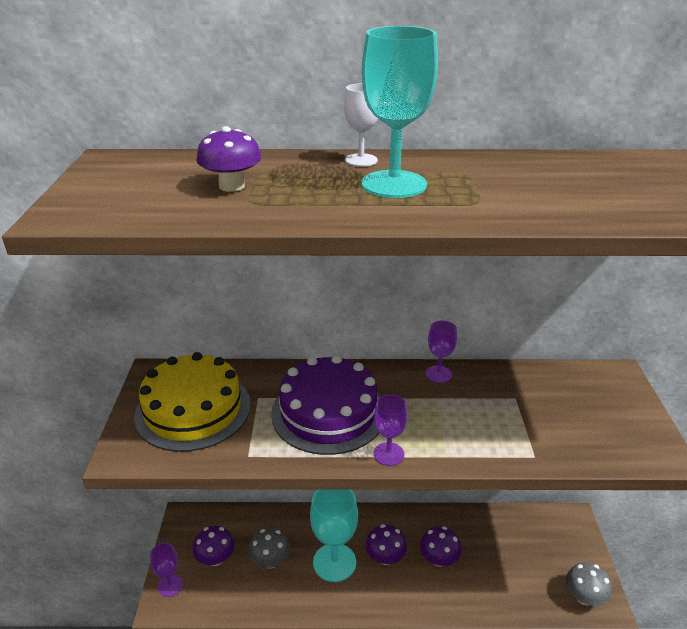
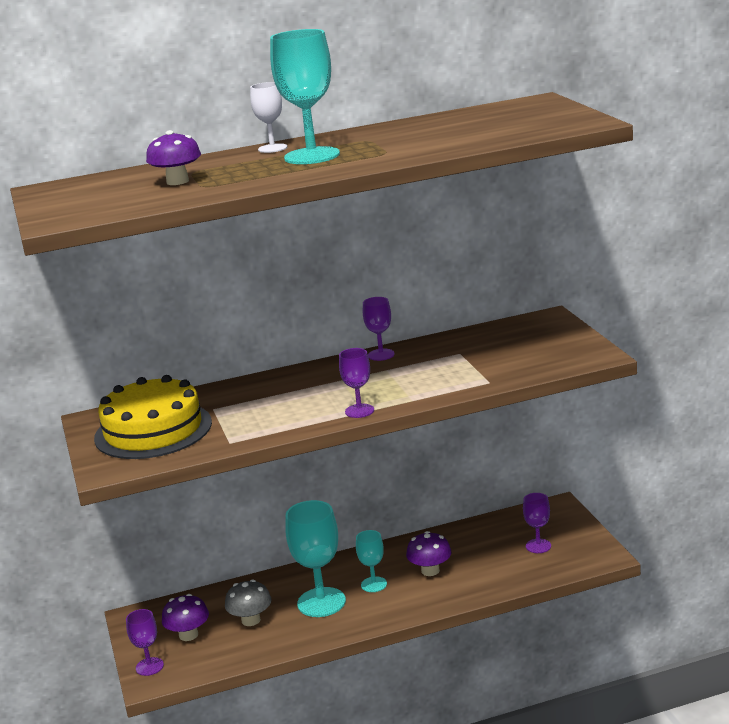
camera: 15 degrees left, 10 degrees down
(328, 412) = (288, 401): purple cake -> none
(385, 557) = (374, 584): purple mushroom -> turquoise goblet
(544, 565) = (538, 546): none -> purple goblet
(584, 597) = (583, 557): grey mushroom -> none

